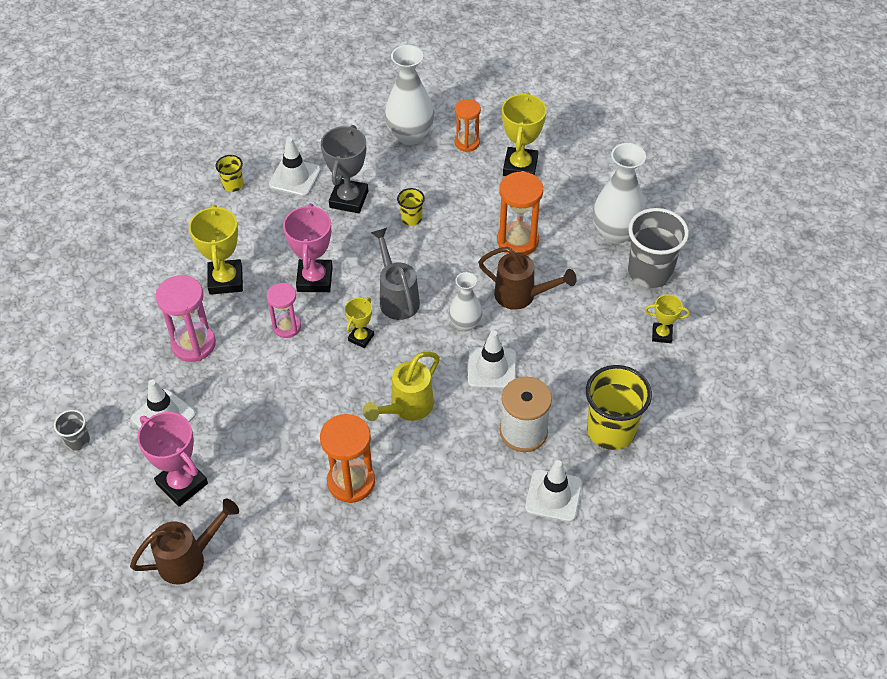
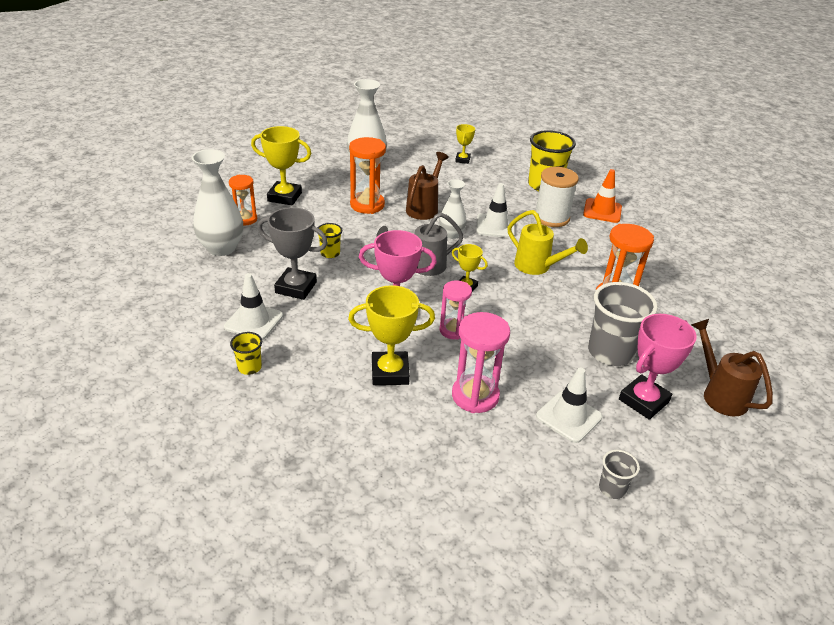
camera: 90 degrees left, 15 degrees down
(553, 496) = (602, 211): white traffic cone -> orange traffic cone
(650, 272) = (406, 157): grey cup -> grey cup (610, 352)

